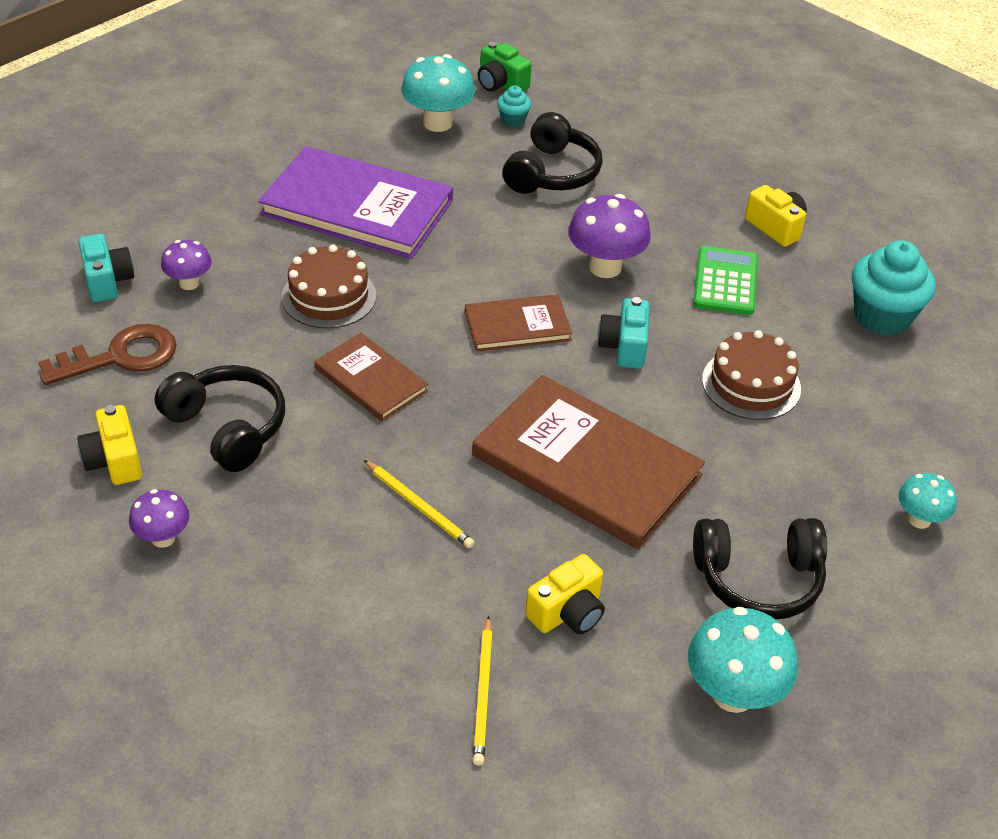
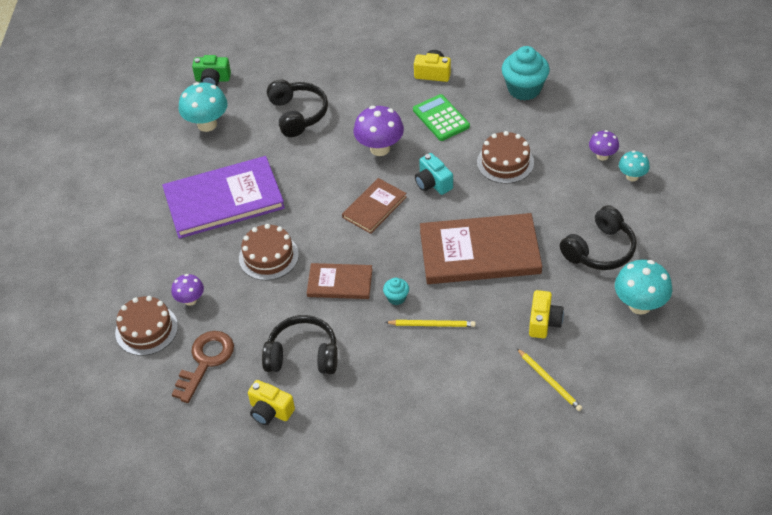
camera: 35 degrees left, 5 degrees up
(108, 281) = (146, 329): turquoise camera -> brown cake
(163, 538) = (339, 426): purple mushroom -> purple mushroom (602, 156)
(513, 120) = (243, 97): turquoise cupcake -> turquoise cupcake (396, 298)

